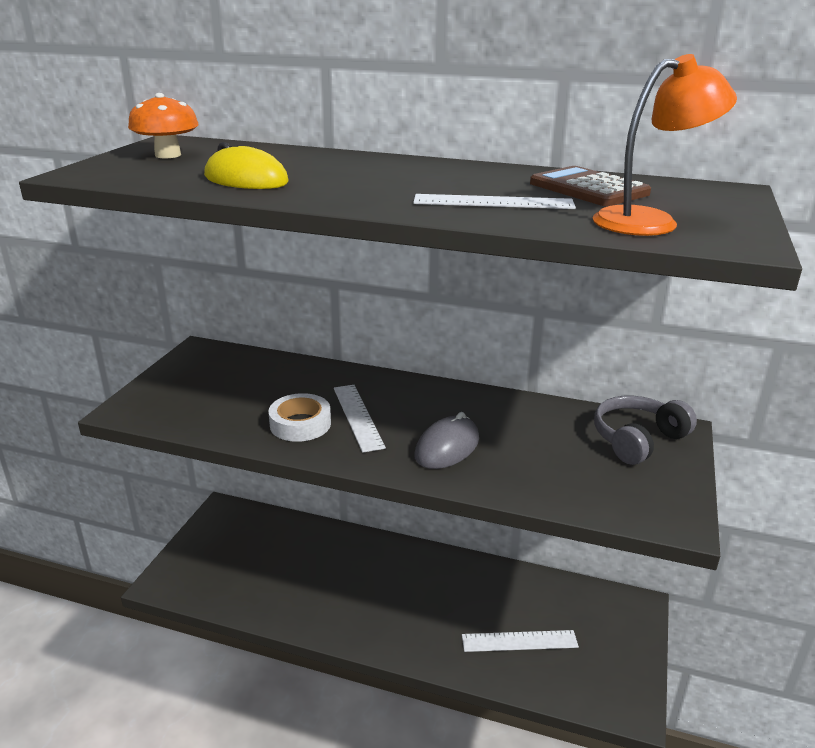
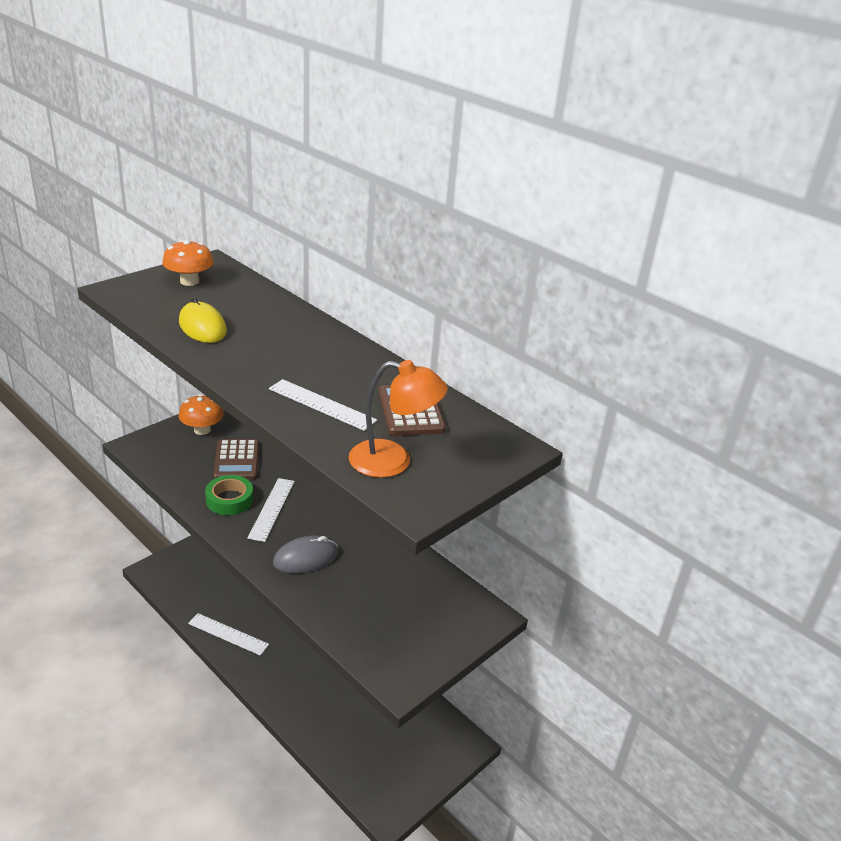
camera: 25 degrees right, 5 degrees up
(196, 372) = (202, 430): none -> orange mushroom
(268, 387) = (237, 460): none -> brown calculator
(300, 424) = (229, 500): white tape -> green tape
(519, 641) = (352, 725): white ruler -> white ruler (228, 634)
(637, 439) = (448, 610): grey headphones -> none

